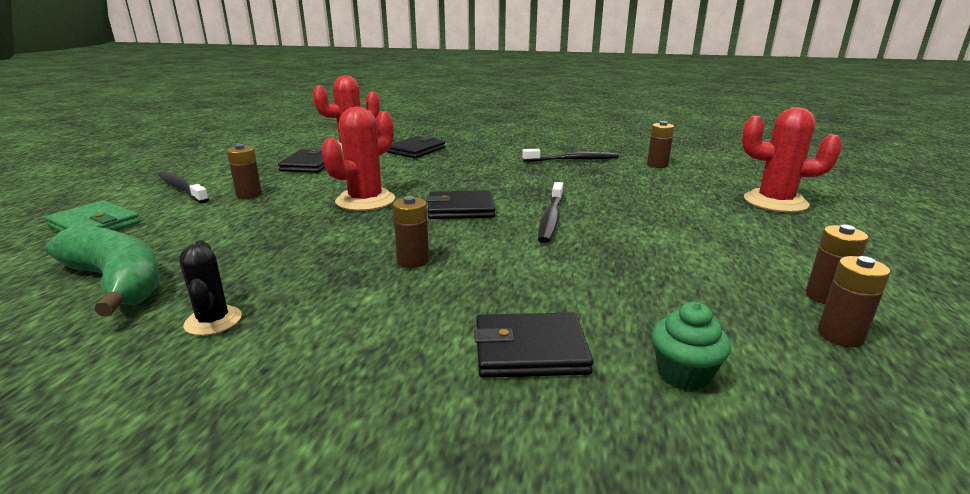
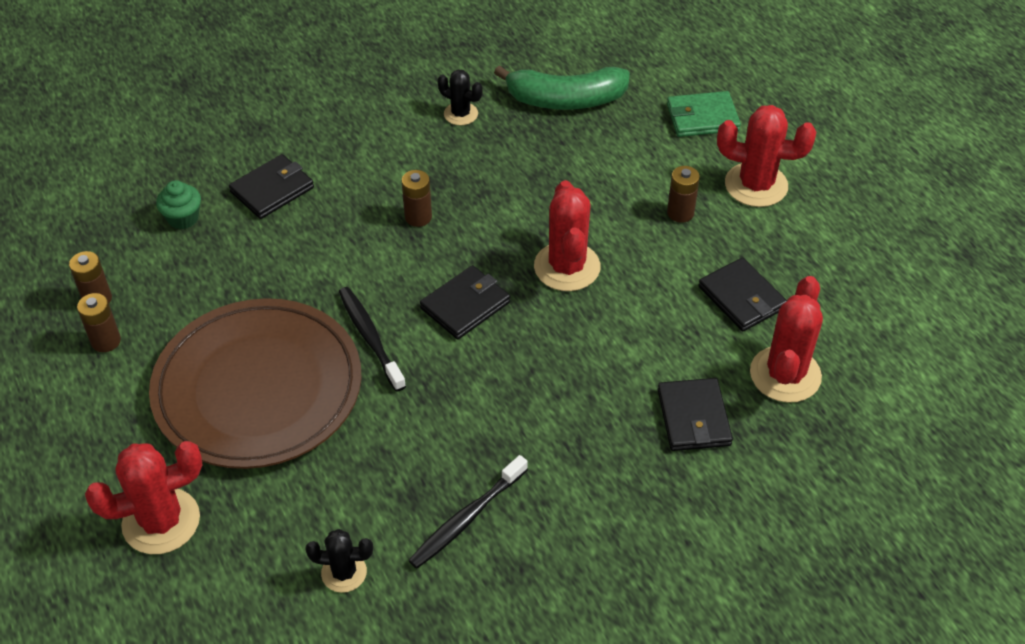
camera: 140 degrees right, 25 degrees up
(181, 188) = (756, 185): black toothbrush -> red cactus
(657, 165) = (344, 572): brown battery -> black cactus
(667, 225) = (258, 389): none -> brown plate

